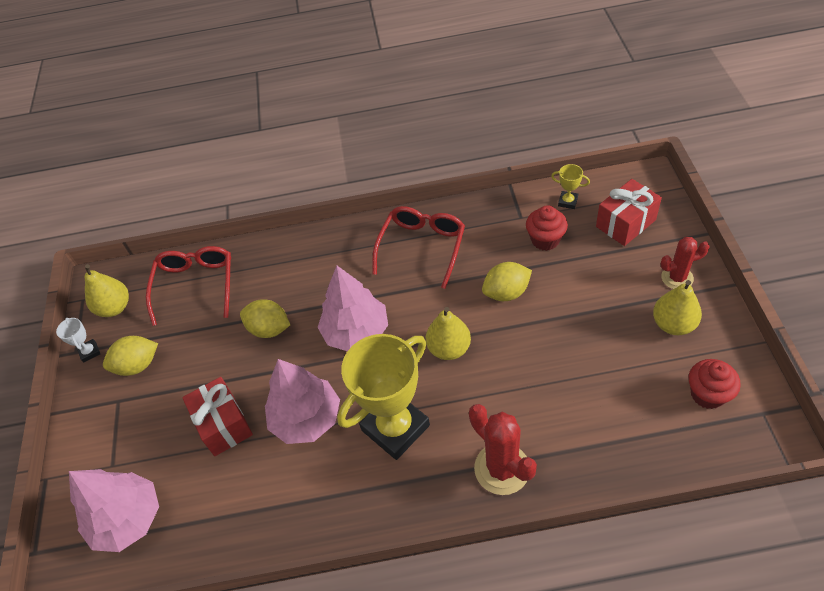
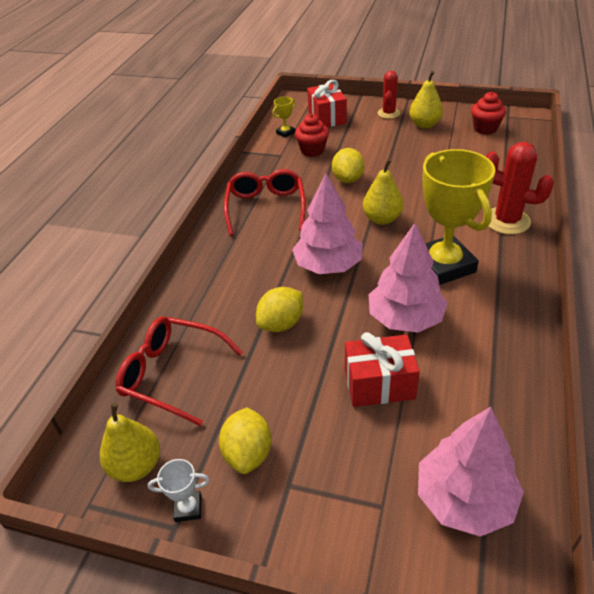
camera: 70 degrees left, 10 degrees down
(422, 247) = (266, 208): red glasses -> red glasses turned 45 degrees clockwise
(502, 469) = (506, 221): red cactus -> red cactus turned 45 degrees clockwise

